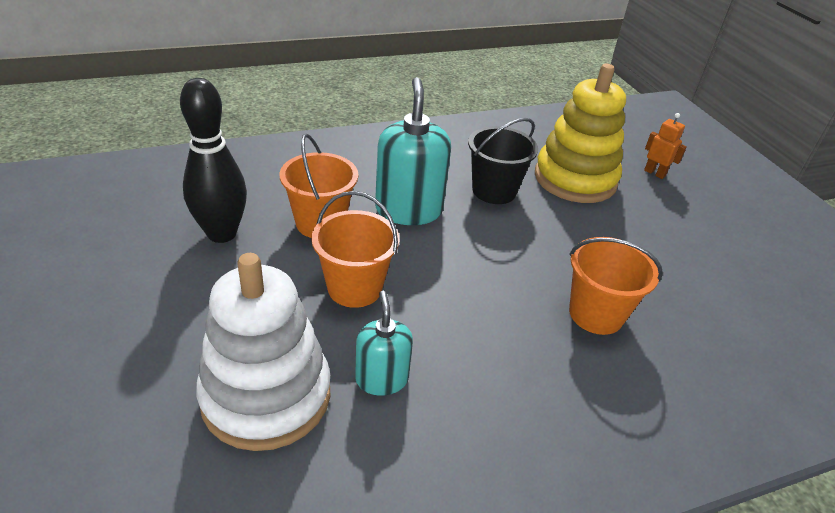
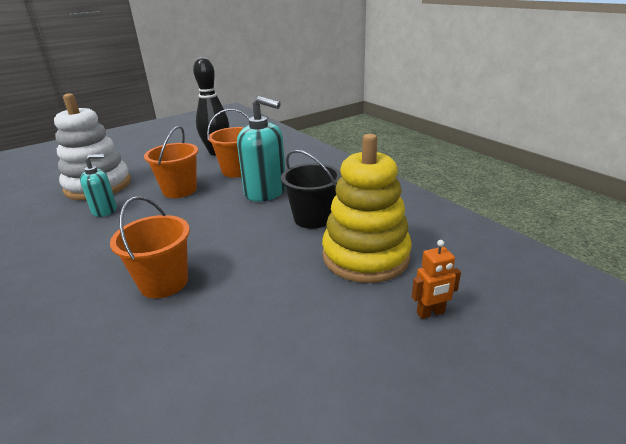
camera: 80 degrees right, 10 degrees down
(409, 210) = (265, 191): turquoise soap dispenser -> turquoise soap dispenser turned 45 degrees clockwise
(654, 173) = (430, 313): orange robot -> orange robot turned 45 degrees clockwise

